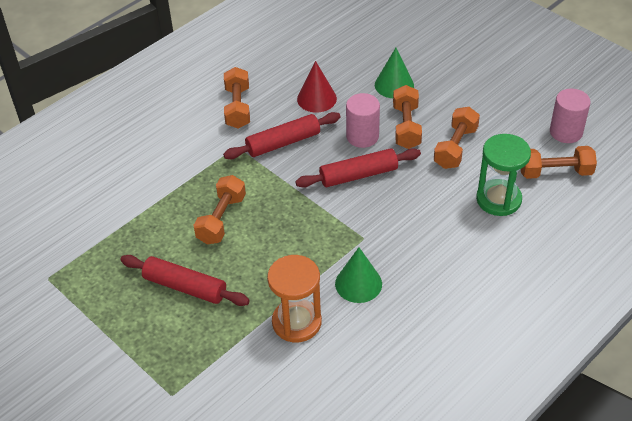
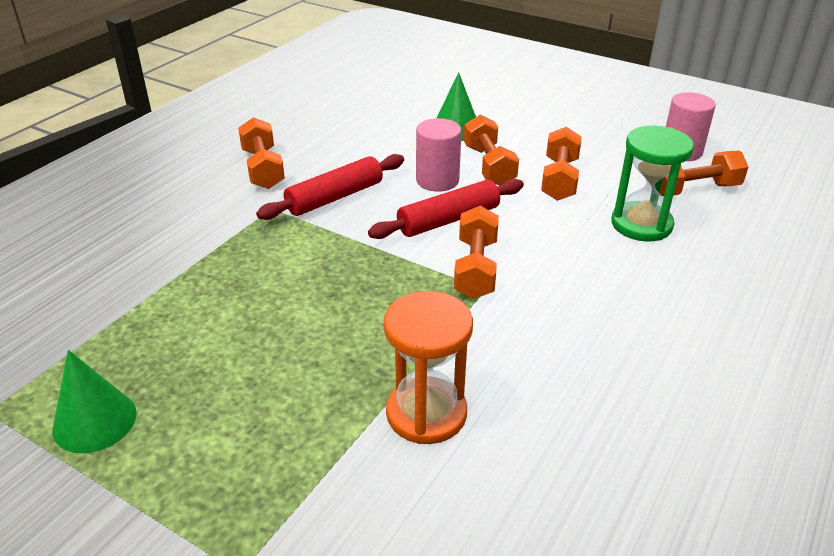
camera: 15 degrees left, 10 degrees down
(185, 287) = (231, 390): red rolling pin -> none
(221, 219) = (270, 293): orange dumbbell -> orange dumbbell (475, 268)
(316, 98) = (364, 150): red cone -> none
(358, 283) = (500, 346): green cone -> green cone (94, 421)

